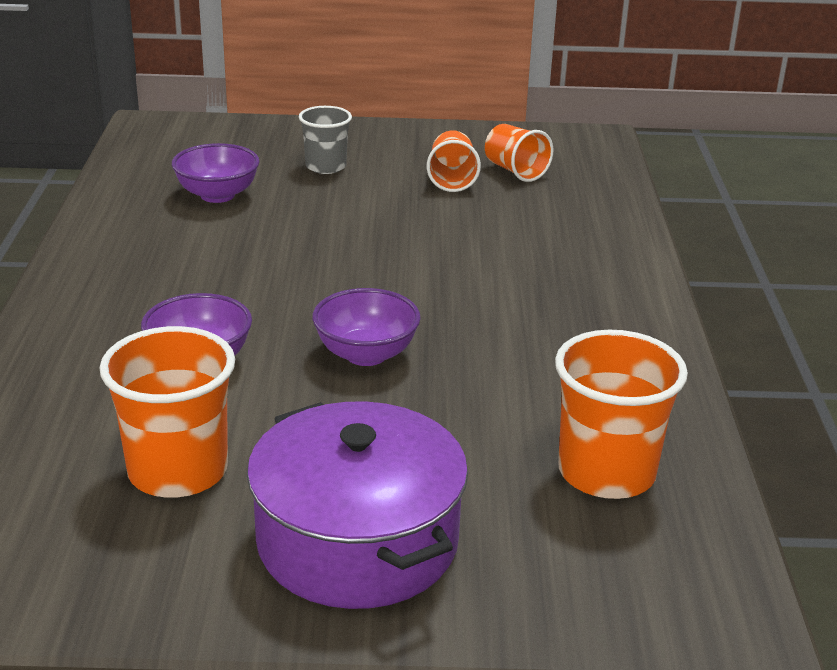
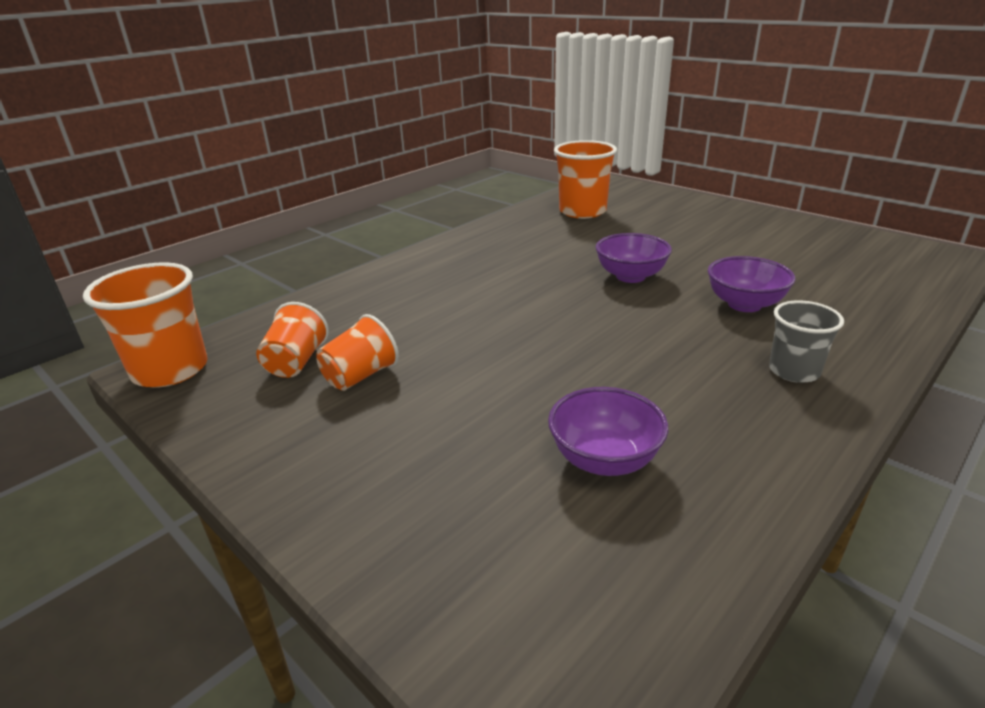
camera: 135 degrees left, 0 degrees up
(178, 471) = (791, 261): orange cup -> orange cup (170, 370)
(326, 166) = (438, 451): grey cup -> grey cup (794, 371)
(357, 541) = (717, 222): purple pot -> none

